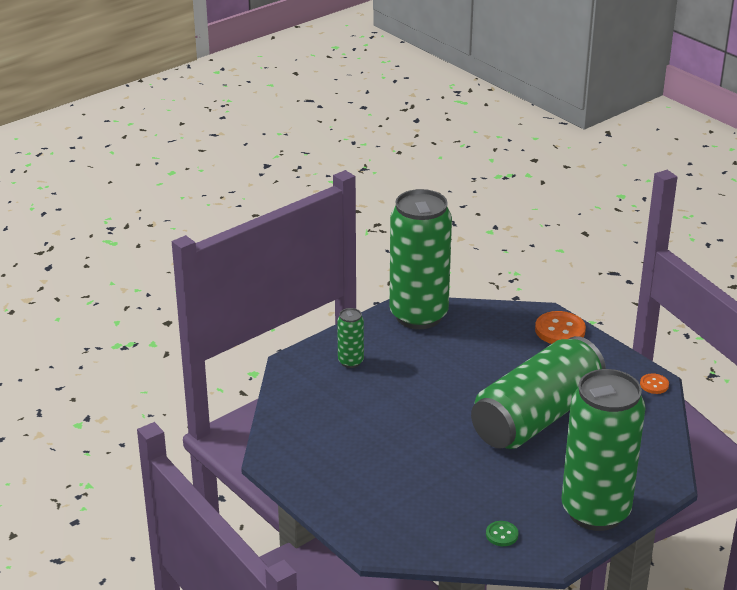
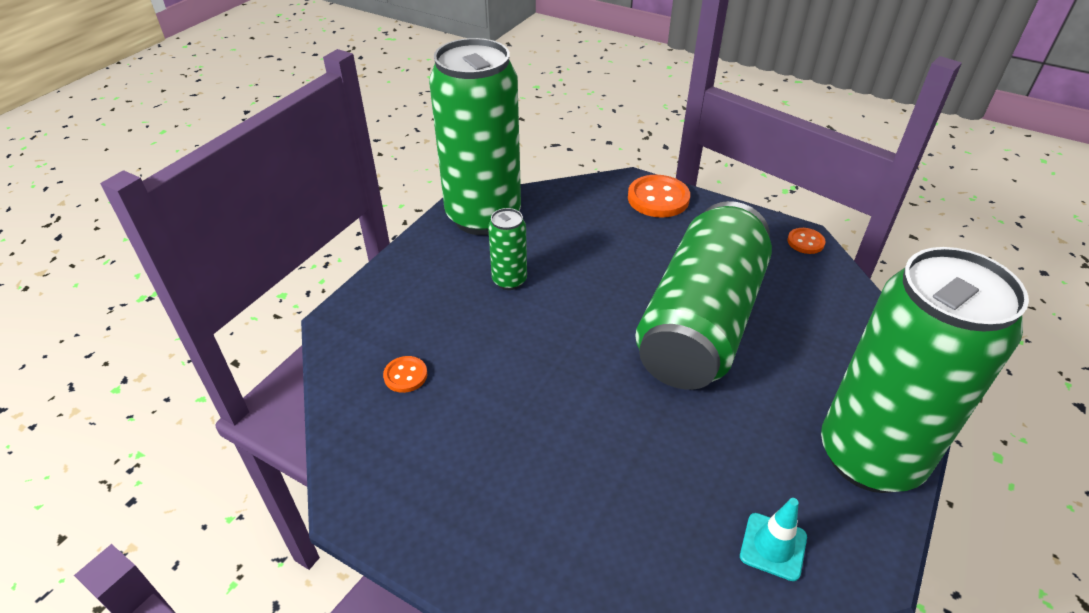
camera: 20 degrees left, 10 degrees up
(323, 402) = (405, 375): none -> orange button
(350, 361) = (421, 301): green can -> green can (509, 280)
(502, 535) = (773, 546): green button -> turquoise traffic cone

